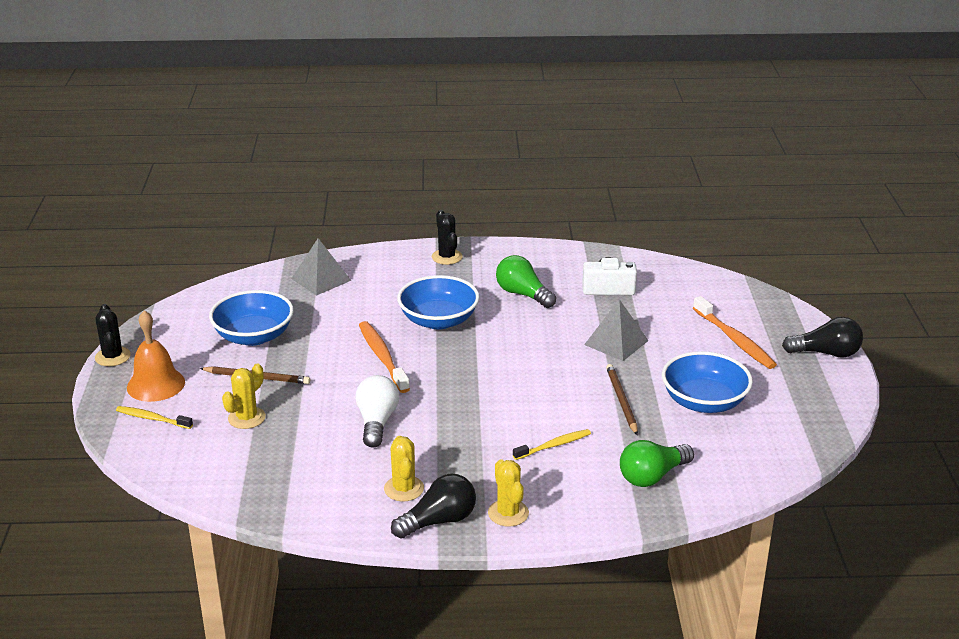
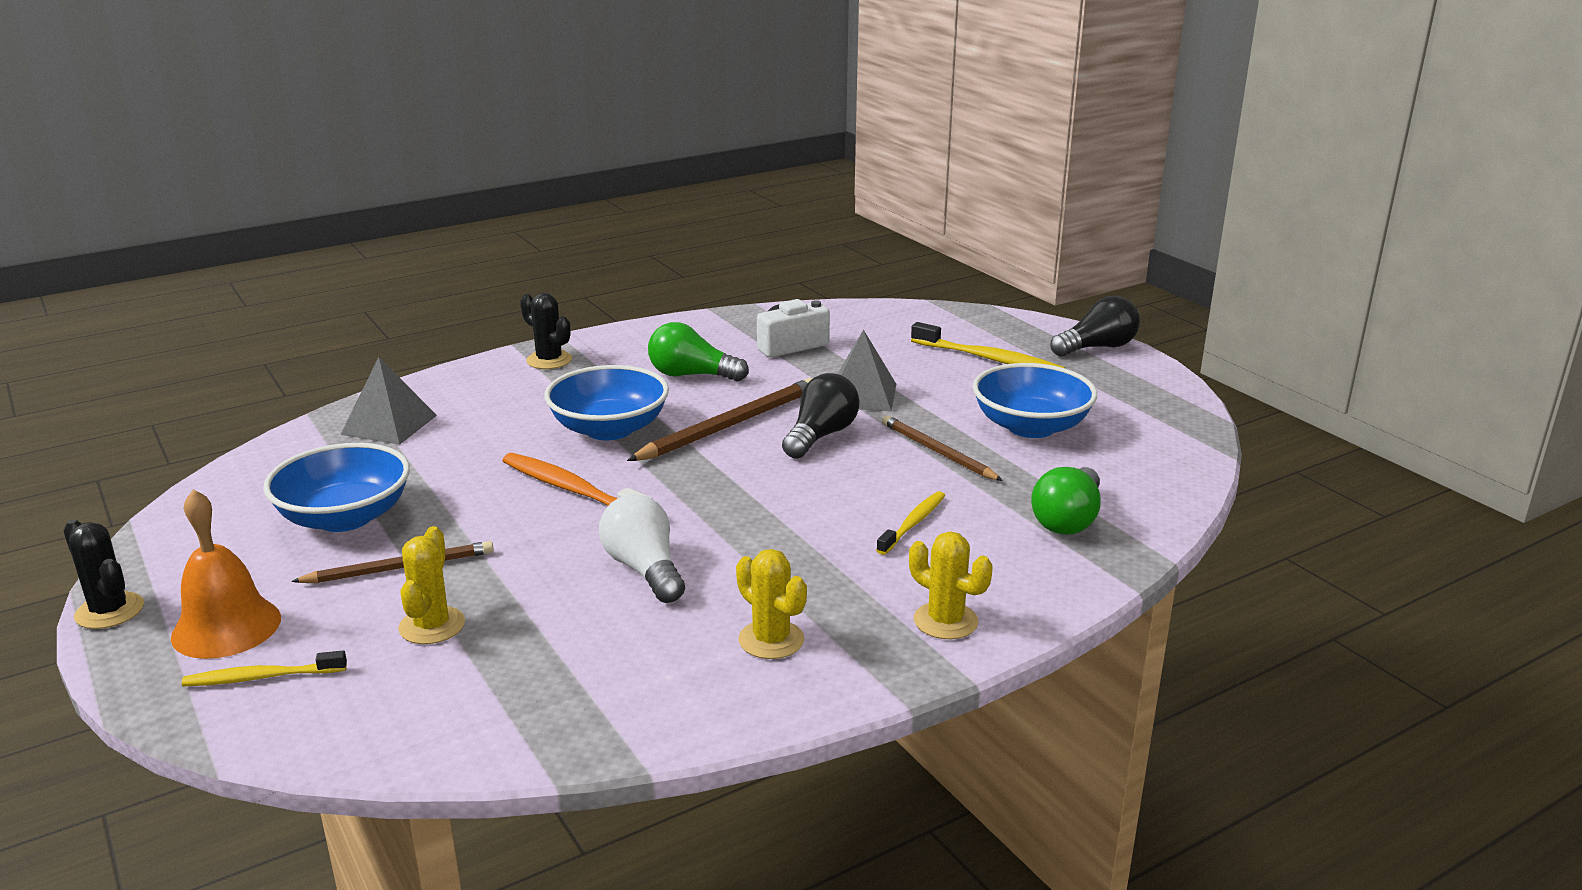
camera: 30 degrees left, 5 degrees down
(438, 521) = (864, 664): black light bulb -> black light bulb (820, 436)
(511, 340) = (729, 425): none -> brown pencil
(734, 340) = (989, 359): orange toothbrush -> yellow toothbrush

